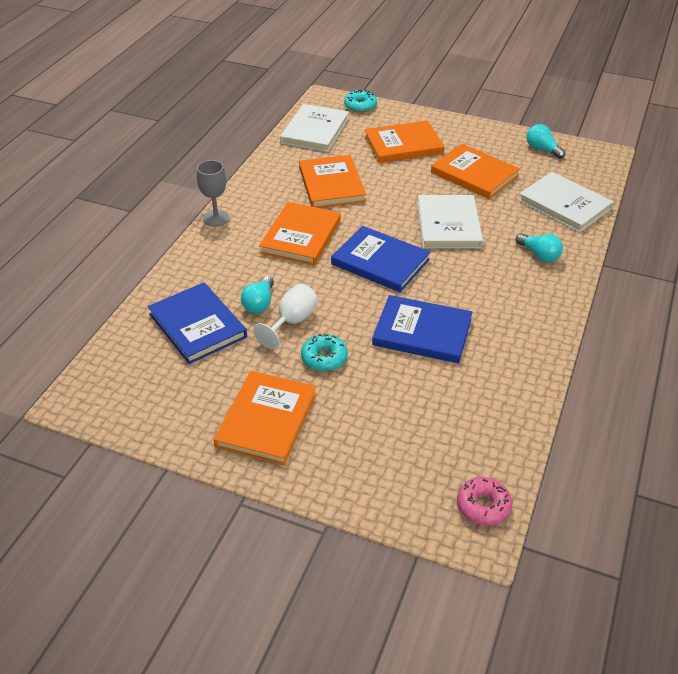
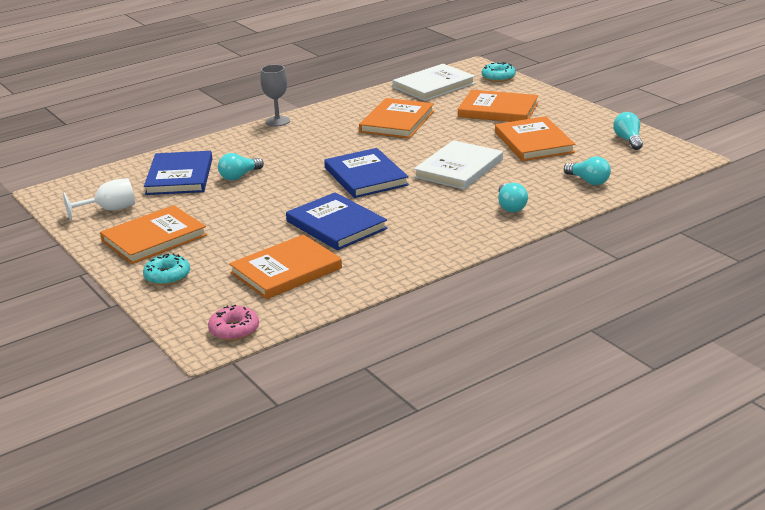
camera: 35 degrees right, 15 degrees down
(292, 322) = (247, 192): white goblet -> white goblet (109, 210)
(301, 236) = (326, 146): orange book -> orange book (286, 270)
(324, 358) = (241, 218): turquoise donut -> turquoise donut (167, 276)
(564, 205) = (588, 181): white book -> turquoise light bulb

